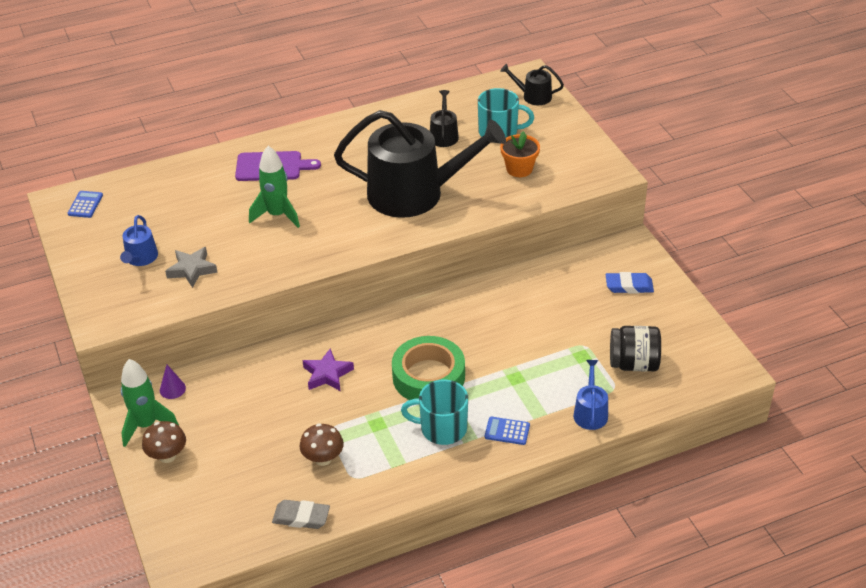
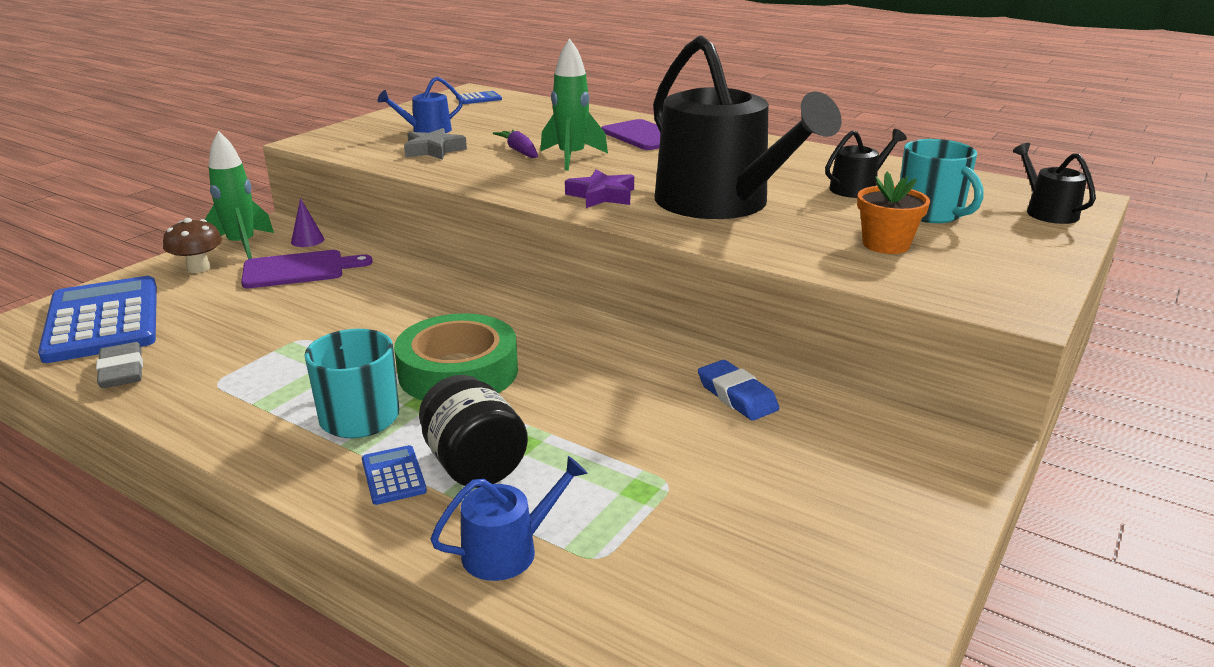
camera: 55 degrees right, 15 degrees down
(214, 518) = (103, 320): none -> blue calculator
(222, 406) = (299, 269): none -> purple cutting board
(239, 232) = (519, 151): none -> purple carrot
(323, 459) = (242, 351): brown mushroom -> none
(327, 374) = (401, 307): purple star -> purple star (602, 195)
(629, 286) = (869, 480): blue eraser -> blue eraser (737, 396)
(633, 363) = (683, 558): black jar -> black jar (474, 464)

